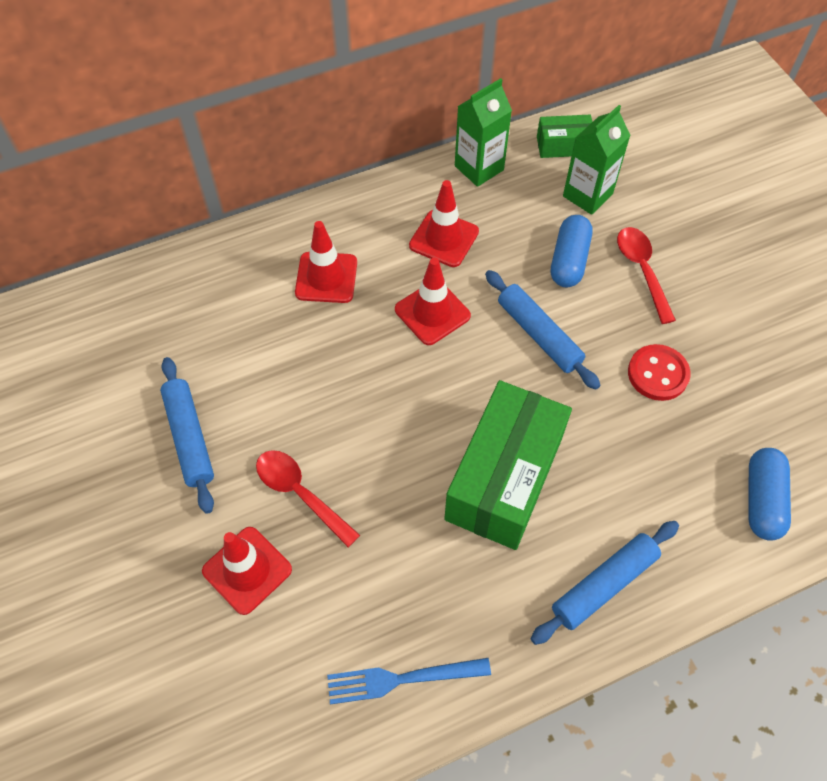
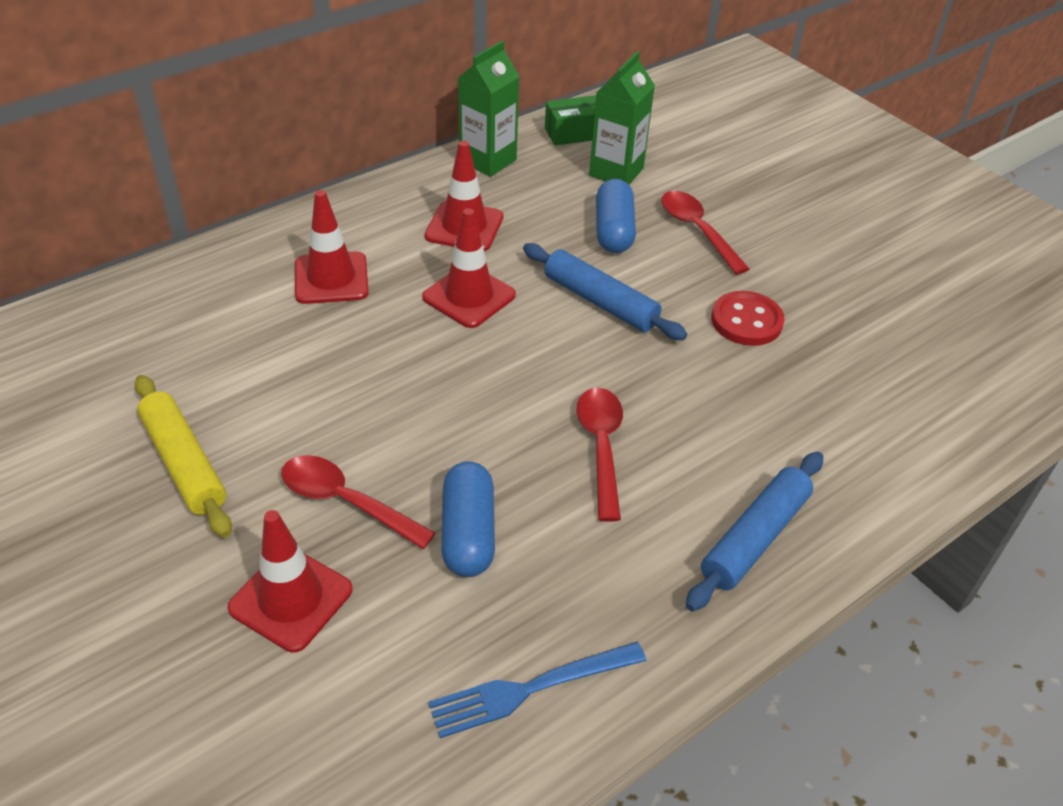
camera: 15 degrees left, 15 degrees down
(189, 438) = (184, 463): blue rolling pin -> yellow rolling pin
(504, 478) = (601, 447): green box -> red spoon
(762, 500) = (905, 423): blue capsule -> blue capsule (468, 533)

